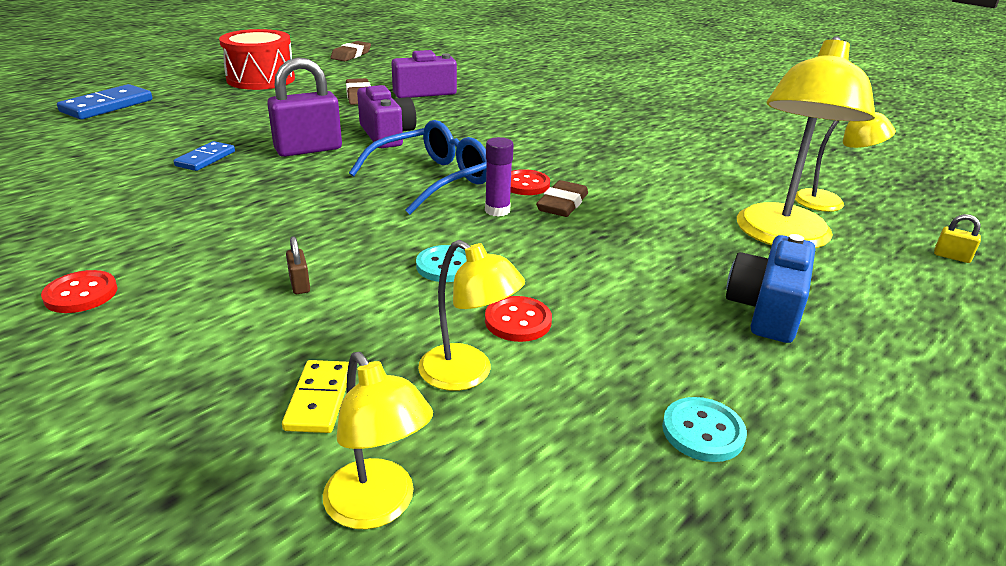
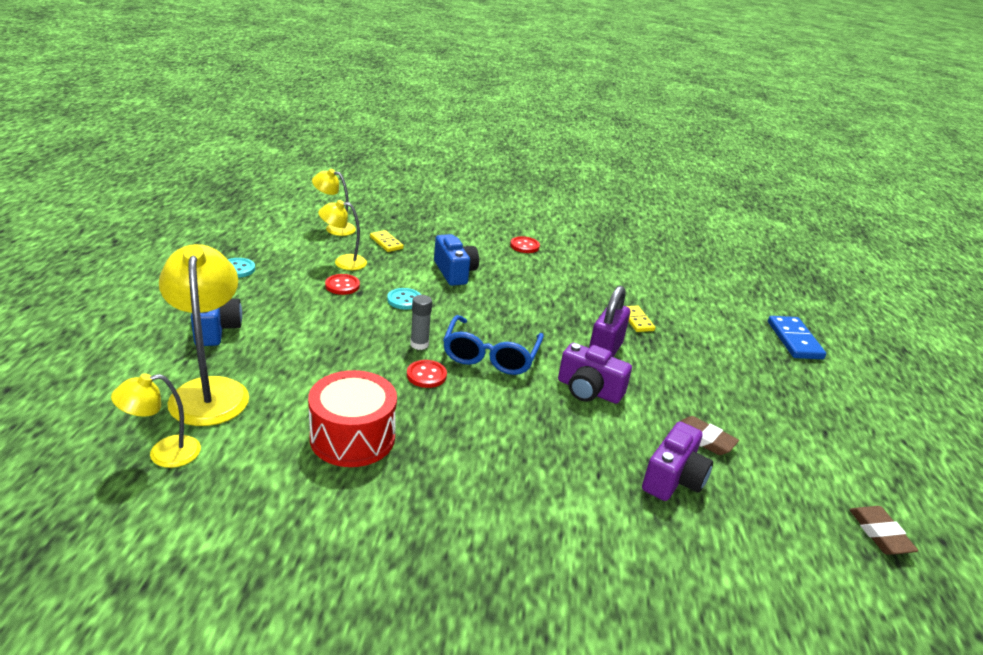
camera: 140 degrees right, 0 degrees up
(205, 159) = (636, 320): blue domino -> yellow domino
(261, 79) = (815, 425): red drum -> red drum (352, 437)
(299, 284) = (454, 272): brown padlock -> blue camera
(497, 210) = (419, 344): purple glue stick -> grey glue stick
(562, 204) = (384, 365): brown eraser -> none
(951, 257) = (64, 419): yellow padlock -> none

